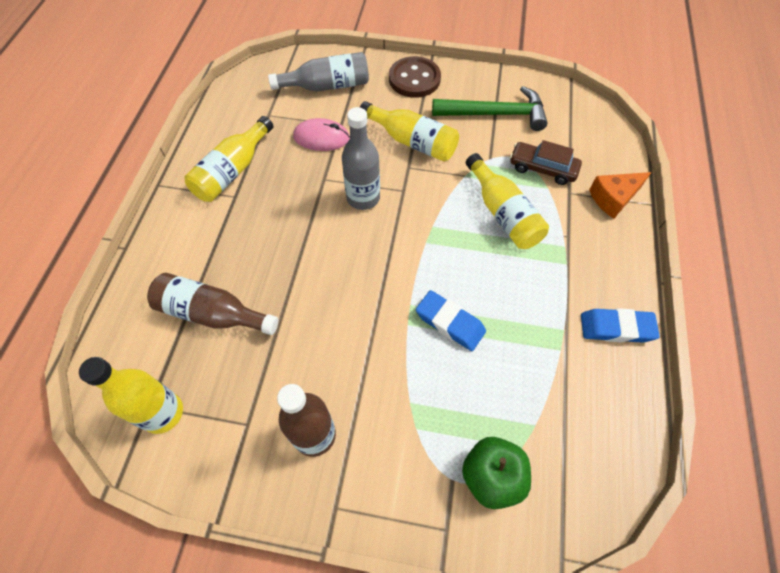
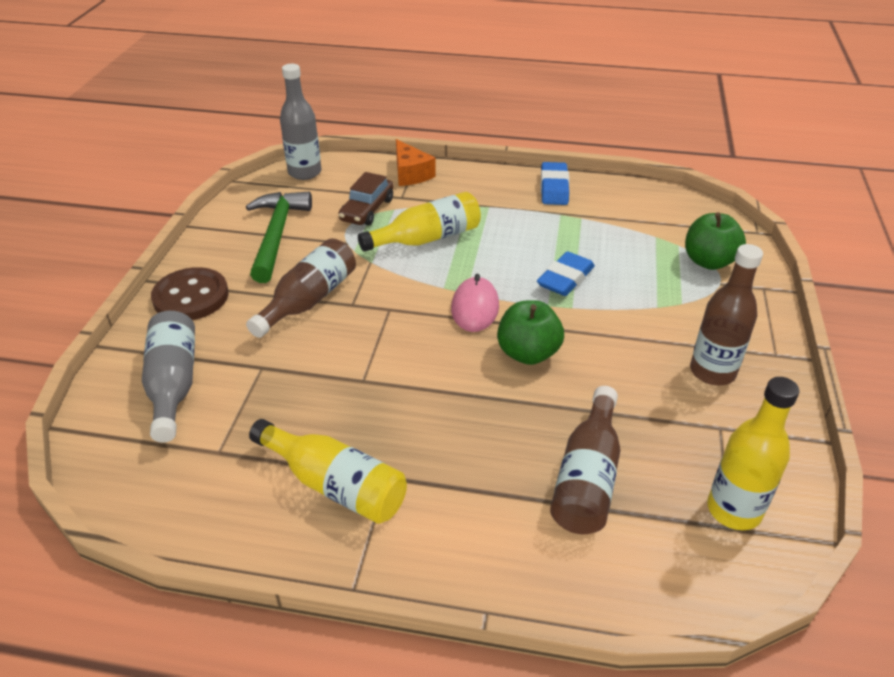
camera: 90 degrees left, 20 degrees down
(321, 138) = (284, 386): pink mouse -> pink mouse (475, 308)
(347, 284) = (528, 353): none -> green apple
(363, 198) = (399, 342): grey bottle -> grey bottle (305, 172)
(412, 141) = (309, 300): yellow bottle -> brown bottle

